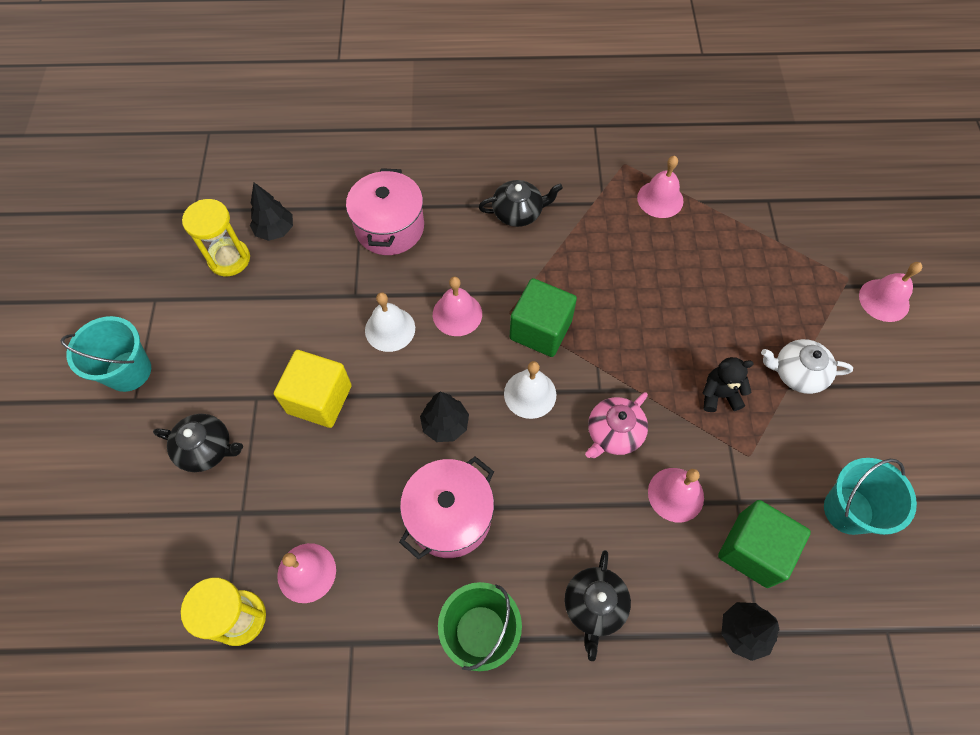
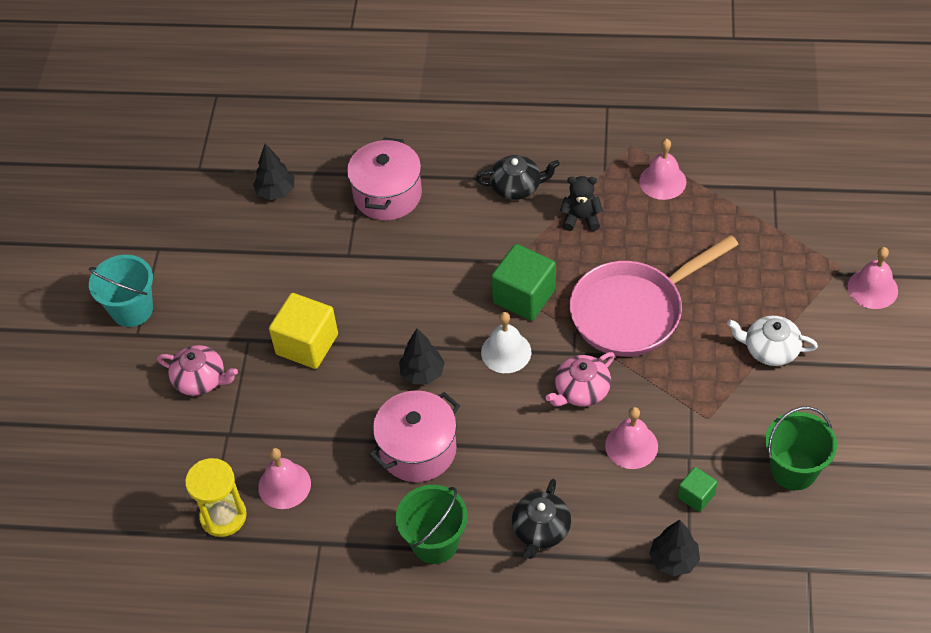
camera: 10 degrees right, 10 degrees down
(206, 448) = (200, 379): black teapot -> pink teapot
(229, 259) = (230, 216): yellow hourglass -> none
(390, 329) = (379, 287): white bell -> none
(457, 314) = (445, 277): pink bell -> none
(653, 339) = (633, 311): none -> pink pan
(719, 395) = (689, 364): black teddy bear -> black teddy bear (581, 218)
(753, 550) = (696, 496): green cube -> green cube, size x0.53
(848, 510) = (793, 470): turquoise bucket -> green bucket

